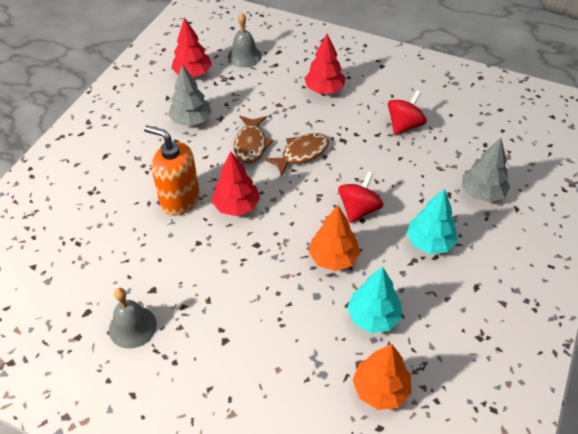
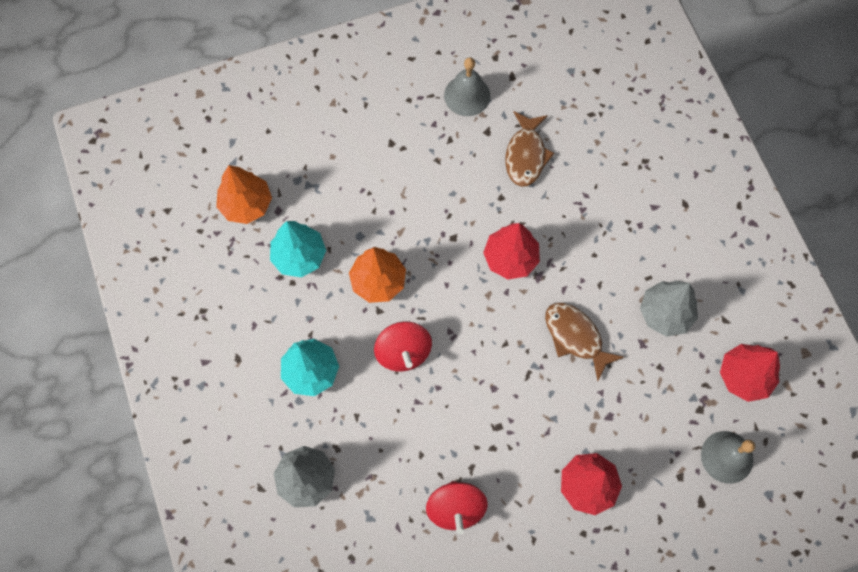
camera: 135 degrees right, 20 degrees up
(180, 200) = (564, 221): orange soap dispenser -> none
(301, 154) = (517, 370): brown fish -> brown fish (525, 155)

